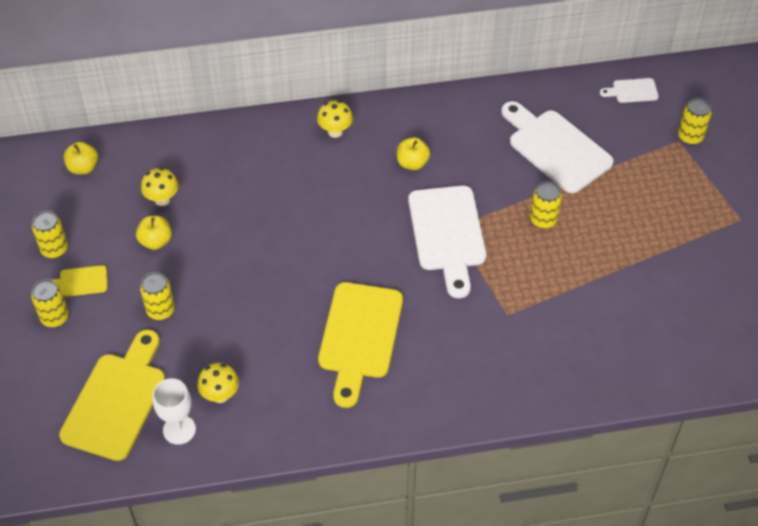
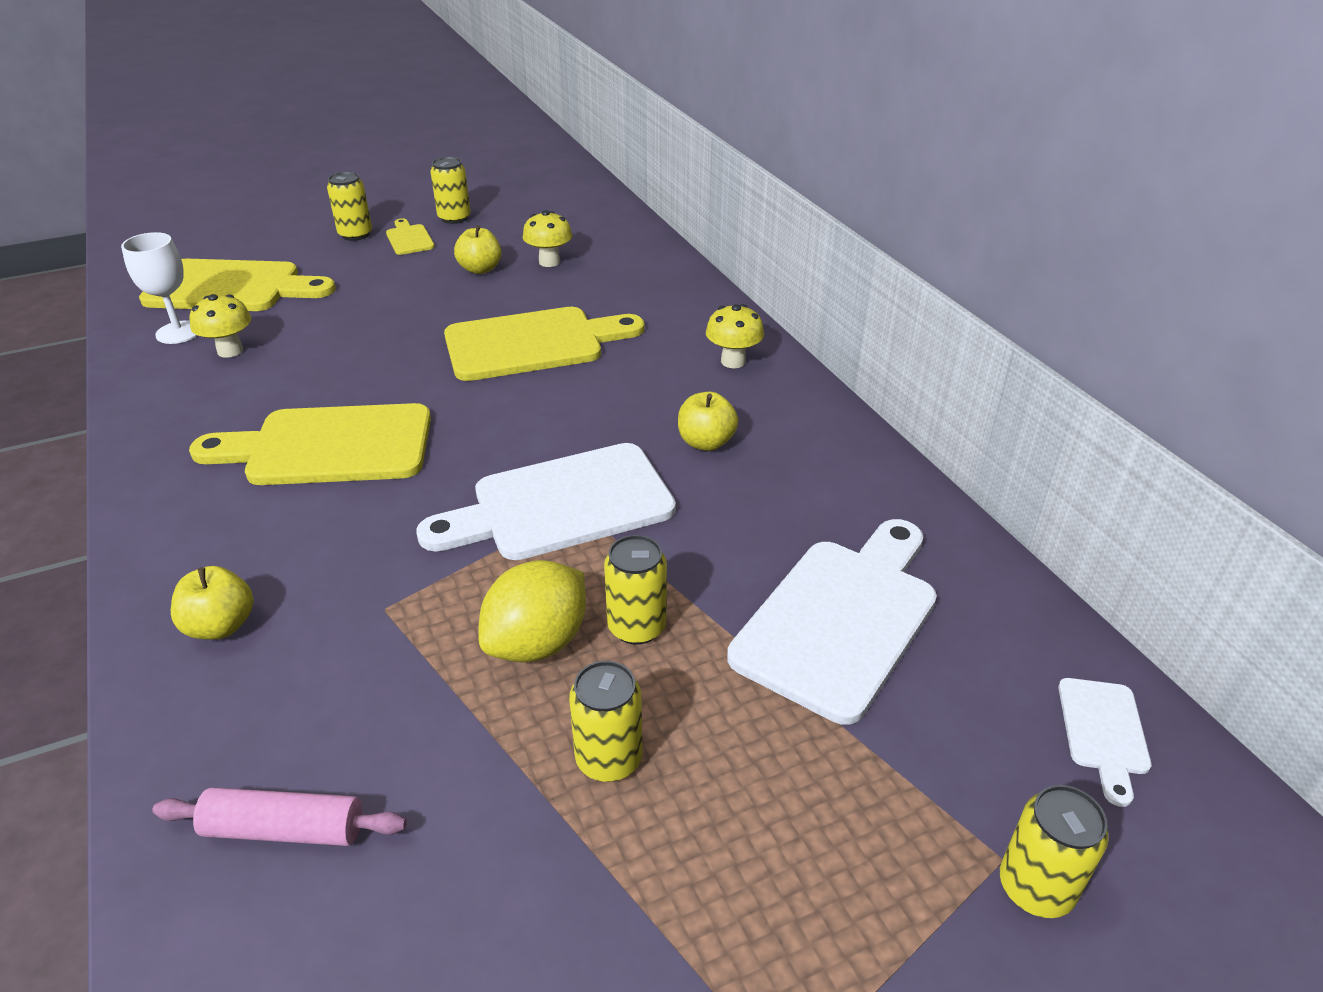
camera: 75 degrees right, 15 degrees down
(83, 168) = (581, 212): yellow apple -> yellow apple (221, 626)
(160, 310) = (370, 290): yellow can -> yellow can (609, 759)
(277, 224) = (533, 344): none -> yellow cutting board
(544, 257) = (537, 642): none -> yellow lemon
(626, 352) = (285, 828): none -> pink rolling pin
(632, 91) = (1103, 732): white cutting board -> white cutting board turned 150 degrees counterclockwise

